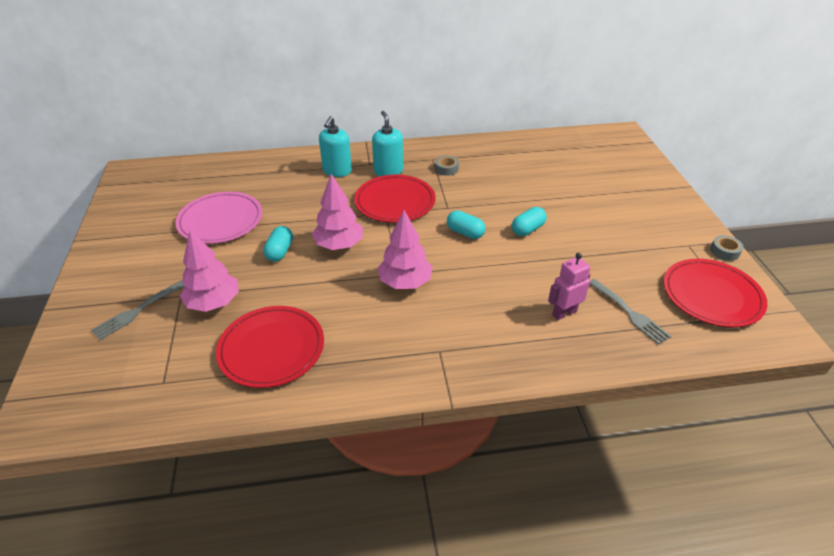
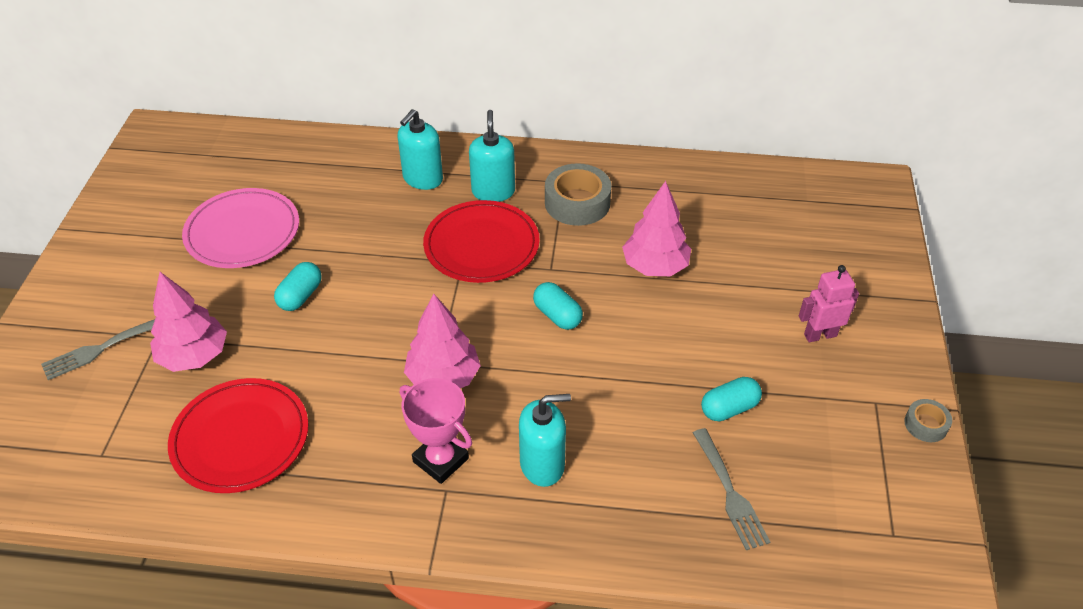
camera: 15 degrees right, 5 degrees up
(339, 245) = (380, 301): pink tree -> pink tree (655, 267)
(427, 333) = (441, 460): none -> pink trophy
(446, 169) = (577, 203): grey tape -> grey tape, size x1.91
(499, 321) = (542, 464): none -> turquoise soap dispenser
(527, 229) = (648, 328): turquoise capsule -> turquoise capsule (729, 408)
(564, 313) = (637, 472): pink robot -> pink robot (820, 335)
(712, 295) = (865, 492): red plate -> none

